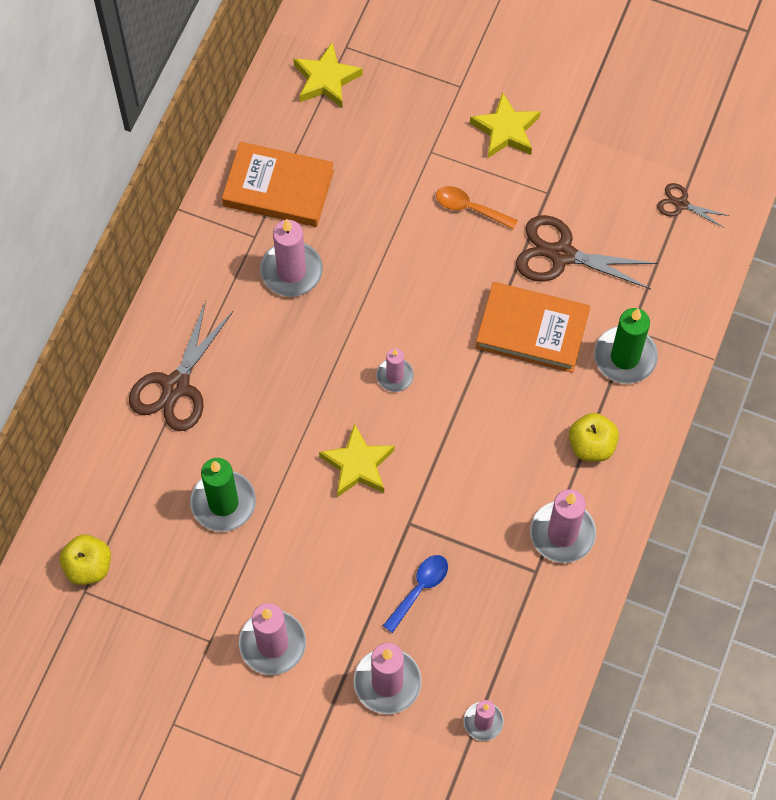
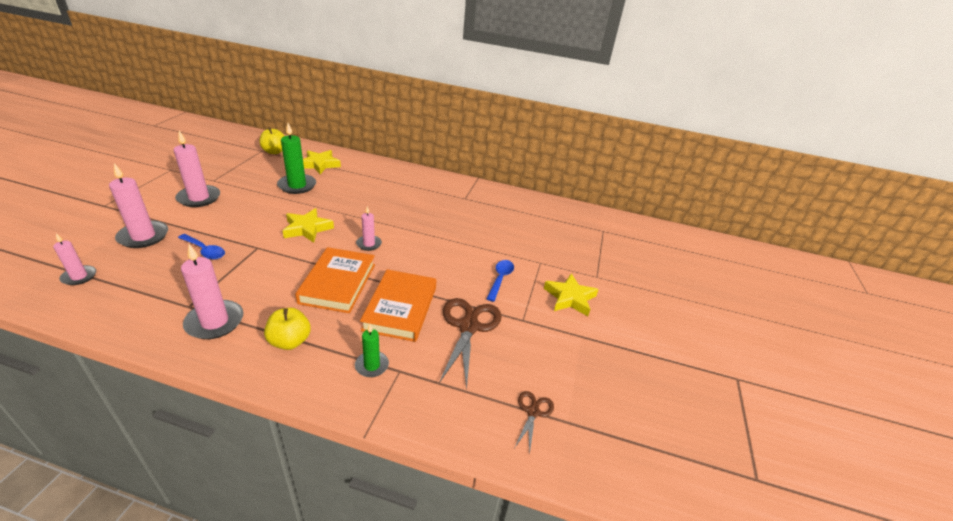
camera: 80 degrees right, 30 degrees down
(176, 387) = (371, 174): brown scissors -> none
(278, 188) = (497, 206): orange book -> orange book (338, 283)
(291, 271) = (443, 209): pink candle -> none
(326, 79) = (576, 223): yellow star -> yellow star (320, 164)
(469, 208) = (500, 279): orange spoon -> blue spoon
(625, 357) = (372, 365): green candle -> green candle, size x0.59

